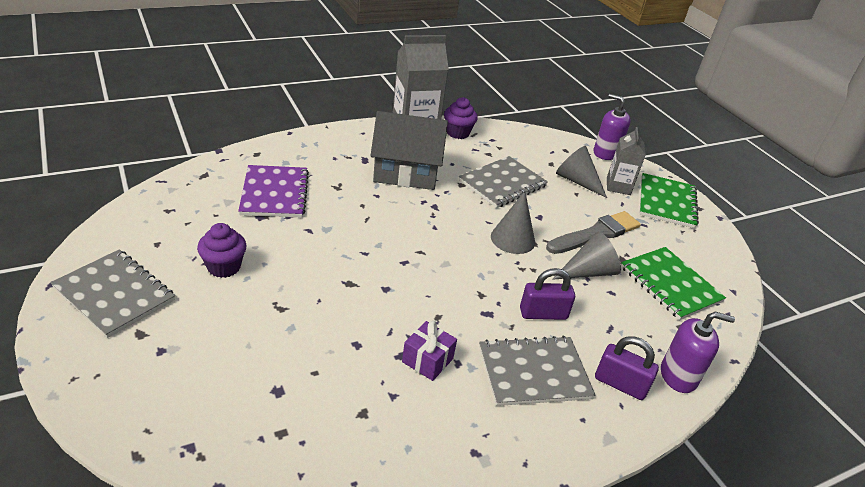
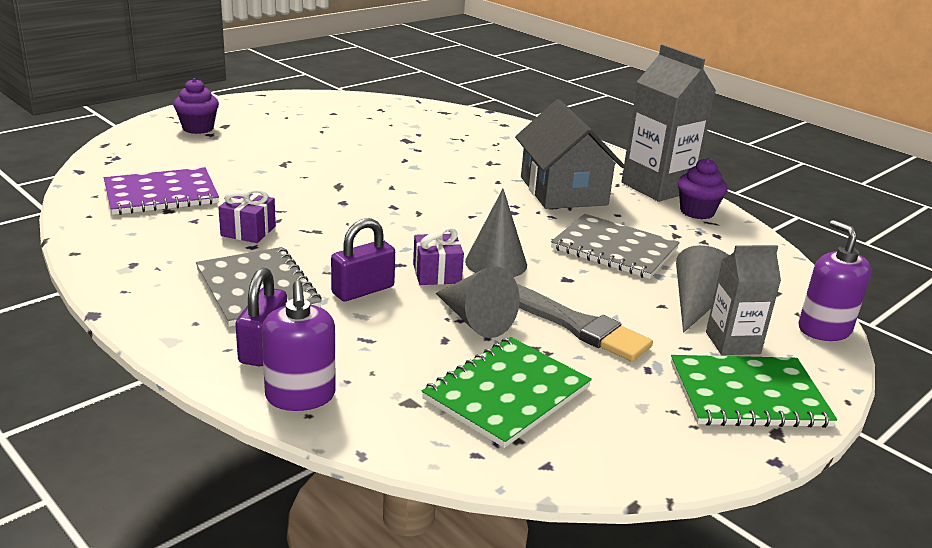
camera: 75 degrees right, 10 degrees down
(114, 294) = (263, 111): grey notebook -> none
(224, 267) = (322, 137): purple cupcake -> purple cupcake (198, 128)
(274, 193) = (447, 139): purple notebook -> purple notebook (161, 194)
(524, 271) = (437, 273): none -> purple gift
(543, 314) = (363, 290): purple padlock -> purple padlock turned 75 degrees clockwise
(605, 153) = (824, 329): purple soap dispenser -> purple soap dispenser turned 45 degrees counterclockwise

